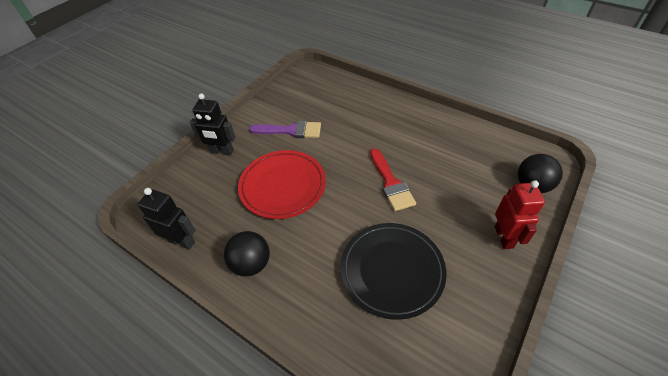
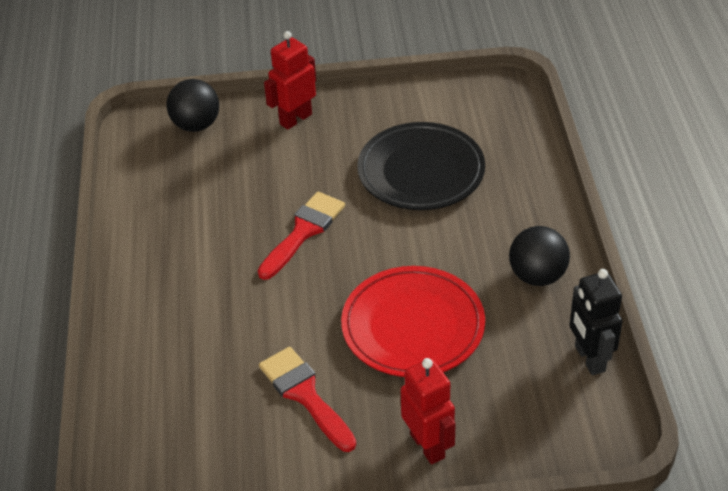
camera: 130 degrees left, 5 degrees down
(222, 152) = (428, 446): black robot -> red robot
(291, 131) = (305, 395): purple brush -> red brush

